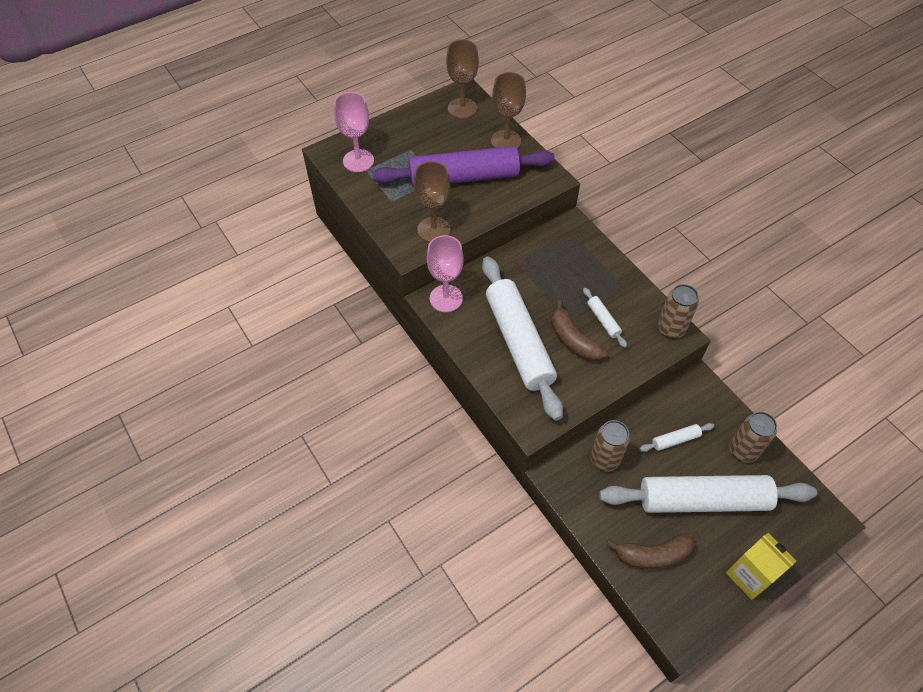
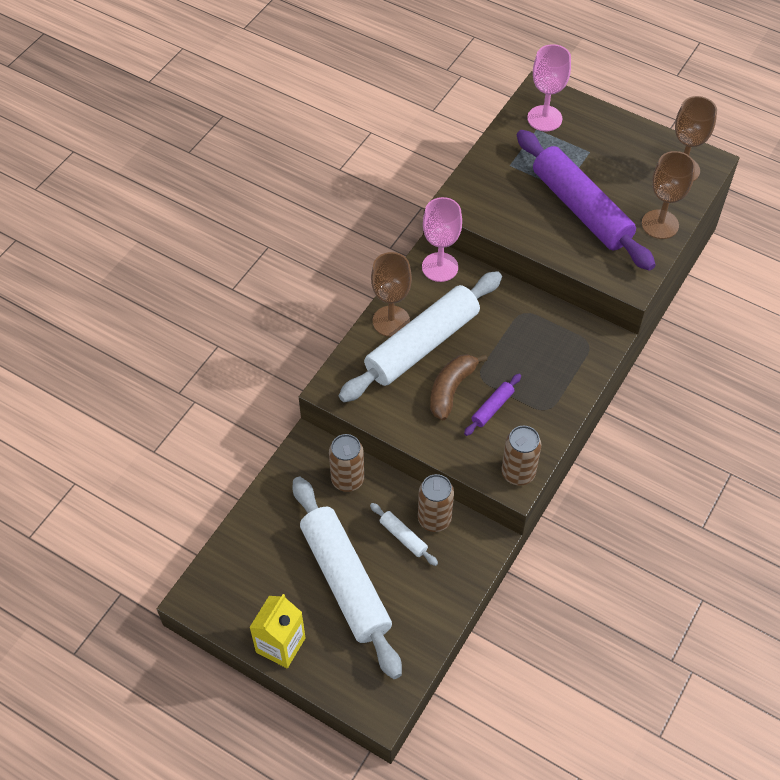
camera: 65 degrees right, 0 degrees up
(433, 229) = (494, 211): brown goblet -> brown goblet (391, 321)
(603, 320) = (492, 408): white rolling pin -> purple rolling pin
(653, 555) = (264, 552): brown banana -> none
(743, 451) = (423, 605): brown can -> brown can (434, 519)

